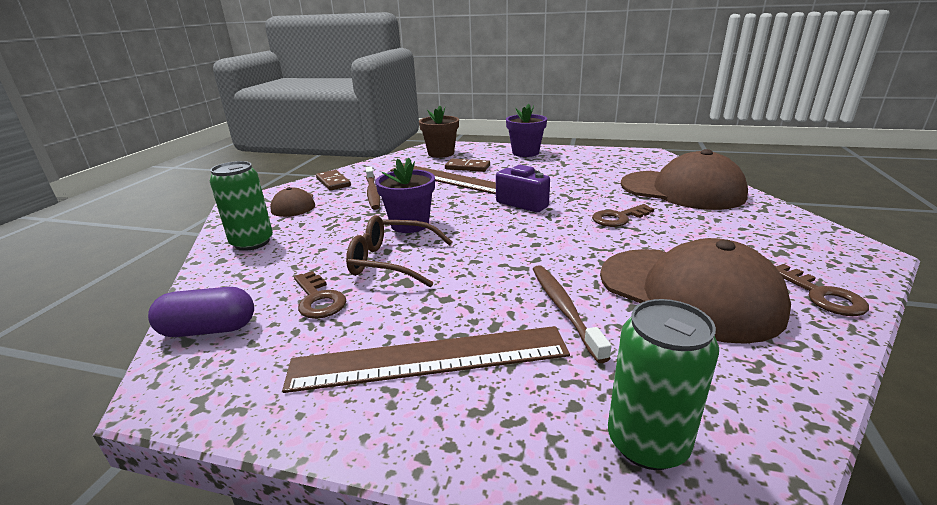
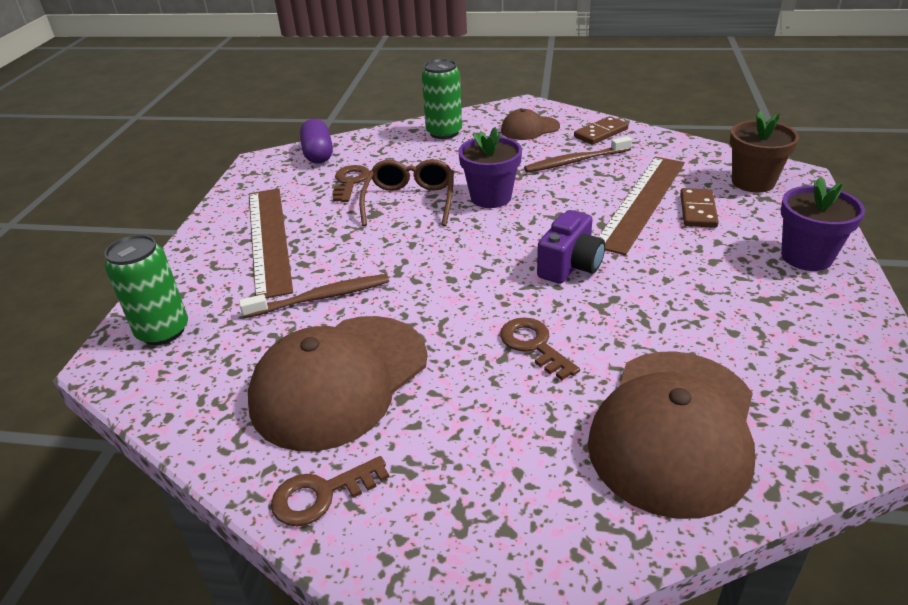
camera: 85 degrees right, 10 degrees up
(318, 299) = (350, 182): brown key -> brown key turned 135 degrees clockwise

